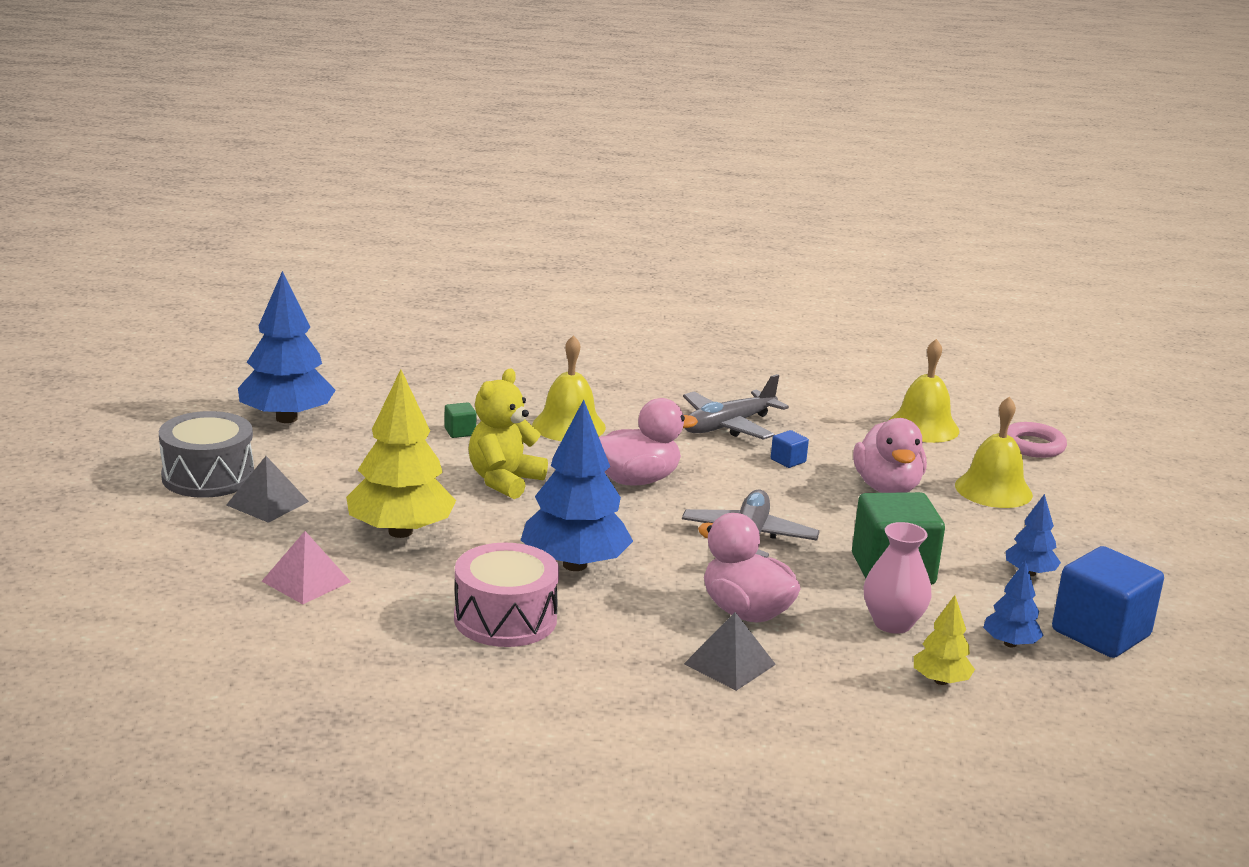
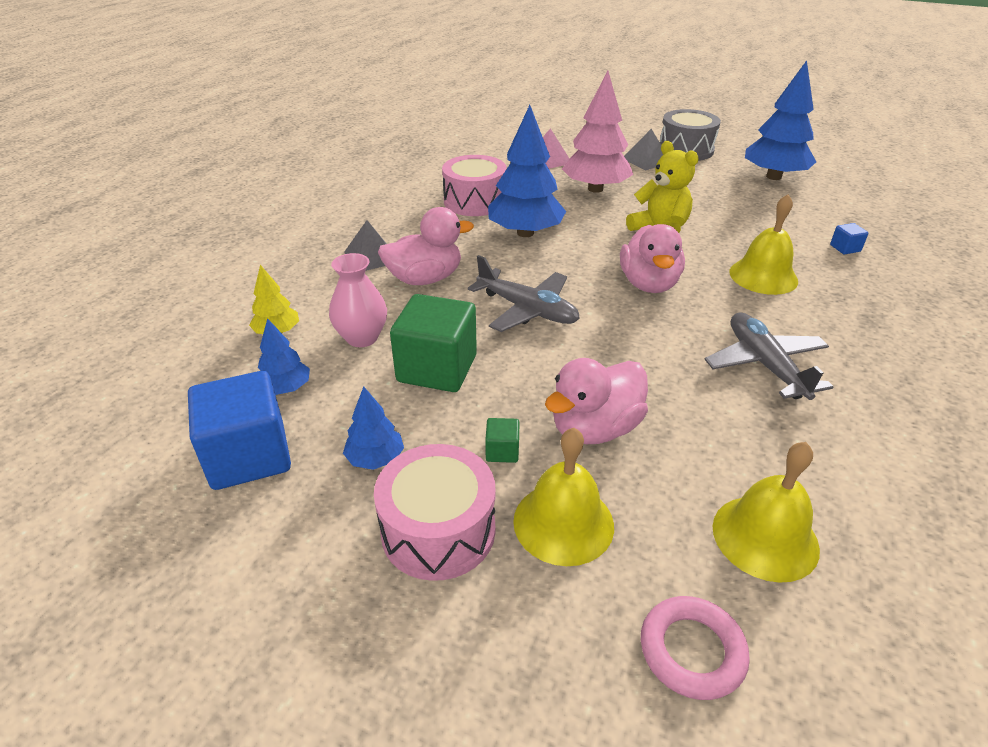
camera: 115 degrees right, 15 degrees up
(400, 532) = (595, 189): yellow tree -> pink tree
(460, 432) = (750, 229): green cube -> green cube (502, 451)
(788, 461) = (674, 379): blue cube -> blue cube (845, 248)
(887, 488) = (595, 428): pink duck -> pink duck turned 60 degrees counterclockwise
(1057, 532) = (438, 530): none -> pink drum

